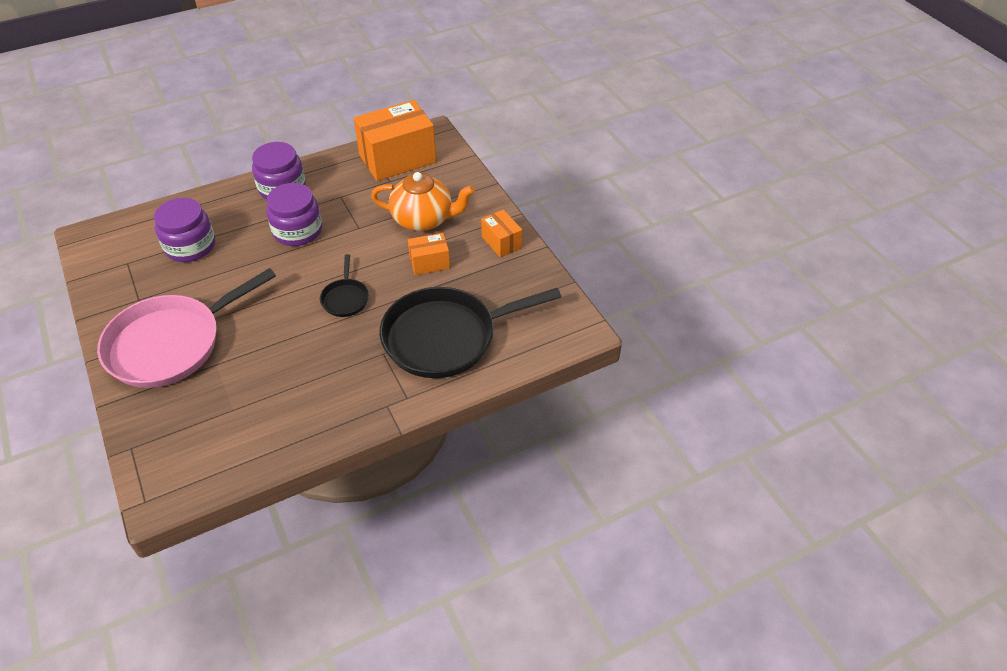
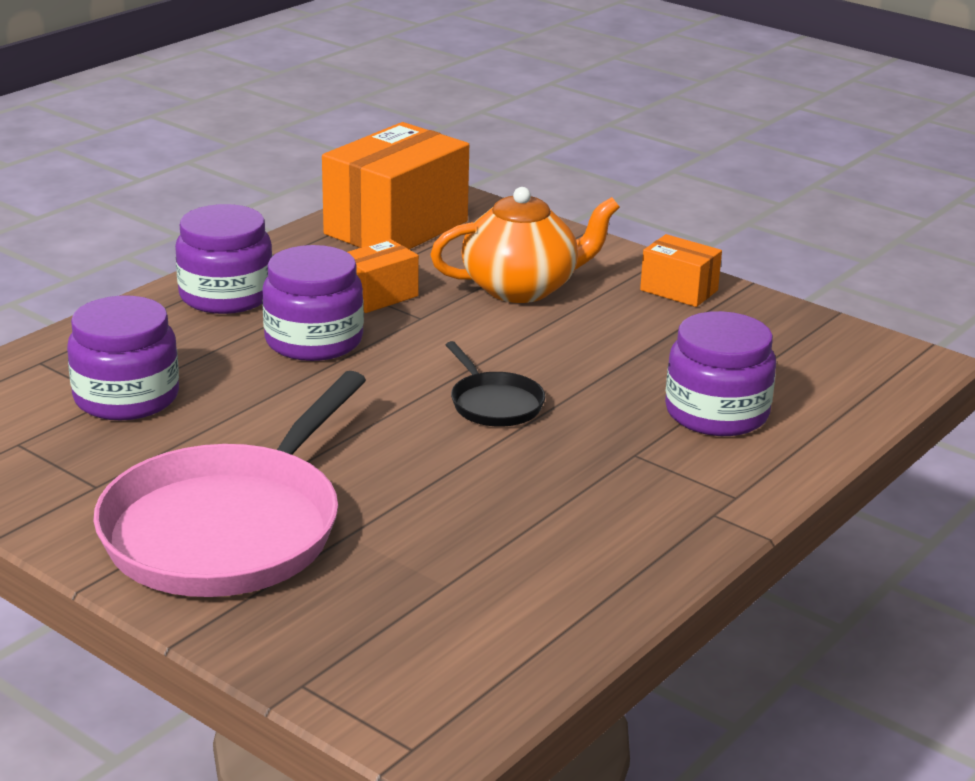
camera: 25 degrees left, 20 degrees down
(429, 263) = (590, 335): orange box -> orange box (378, 296)
(446, 337) = (716, 413): black pan -> purple jar

